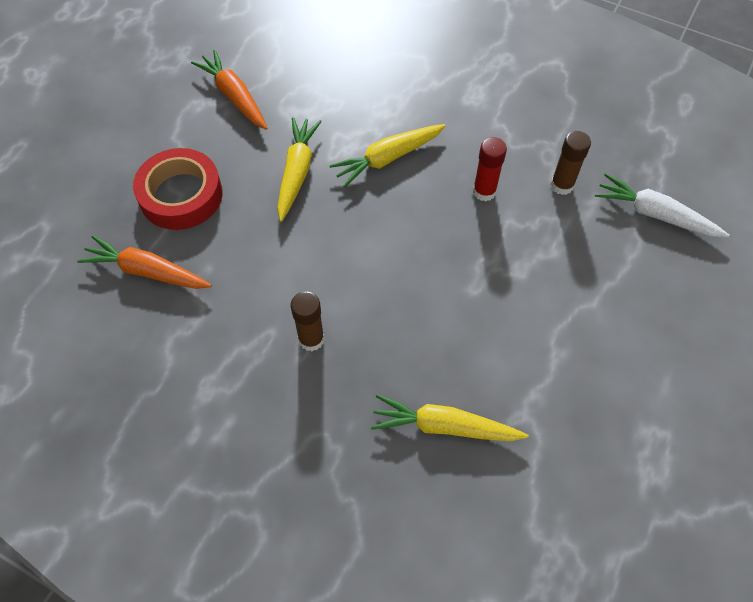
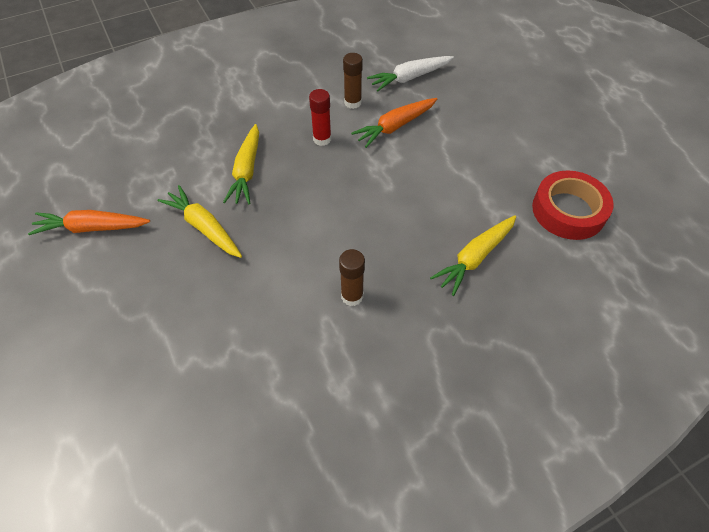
camera: 55 degrees left, 5 degrees down
(147, 271) = (195, 377): orange carrot -> orange carrot (395, 126)
(181, 195) = (146, 314): red tape -> red tape (568, 210)

